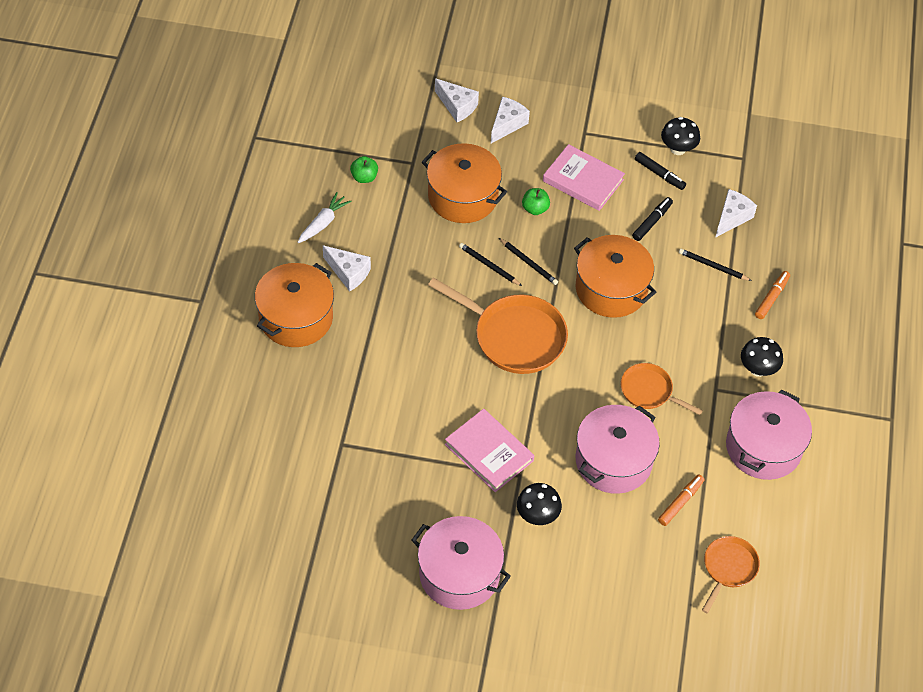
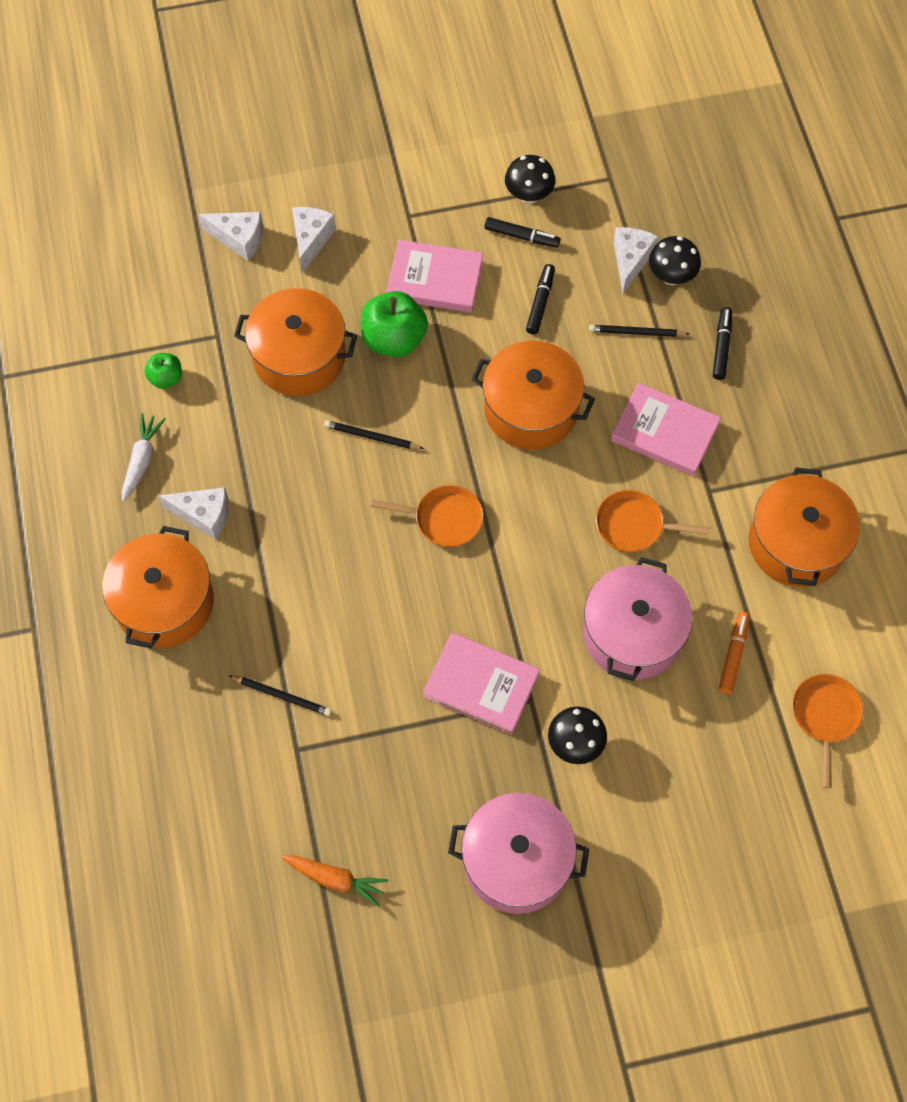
camera: 20 degrees left, 10 degrees up
(329, 535) = (336, 879): none -> orange carrot
(514, 336) = (444, 519): orange pan -> orange pan, size x0.56
(529, 263) = (418, 414): black pencil -> black pencil (282, 696)
(535, 209) = (394, 339): green apple -> green apple, size x1.82
(701, 338) = (664, 432): none -> pink book
(758, 369) = (746, 445): black mushroom -> black mushroom (671, 276)
(763, 447) = (796, 543): pink pot -> orange pot
(771, 298) = (721, 347): orange marker -> black marker

